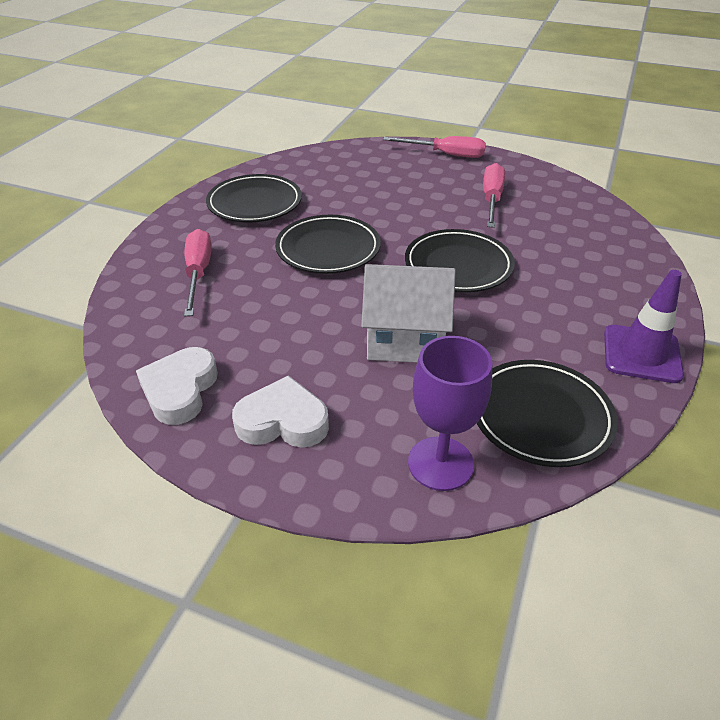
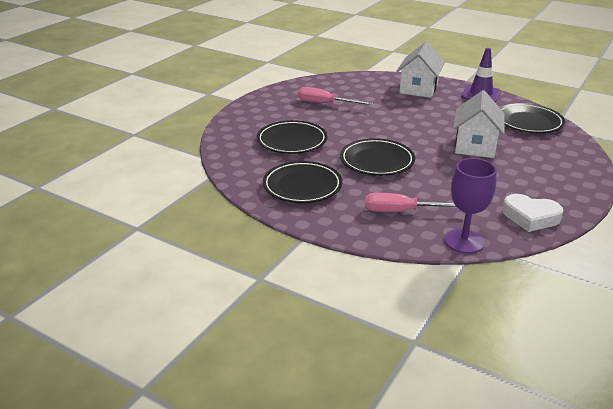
camera: 80 degrees left, 10 degrees down
(283, 421) = (548, 185): white heart -> none
(440, 463) = (565, 147): purple goblet -> purple goblet (464, 241)
(445, 154) = (253, 109): pink screwdriver -> none
(458, 265) = (402, 123): black plate -> black plate (292, 141)
(611, 278) = (418, 89): none -> white house

